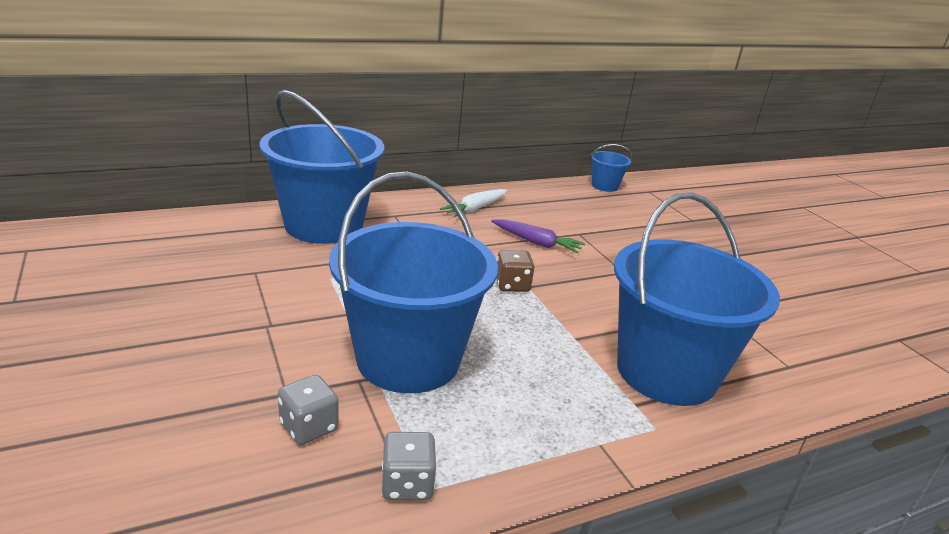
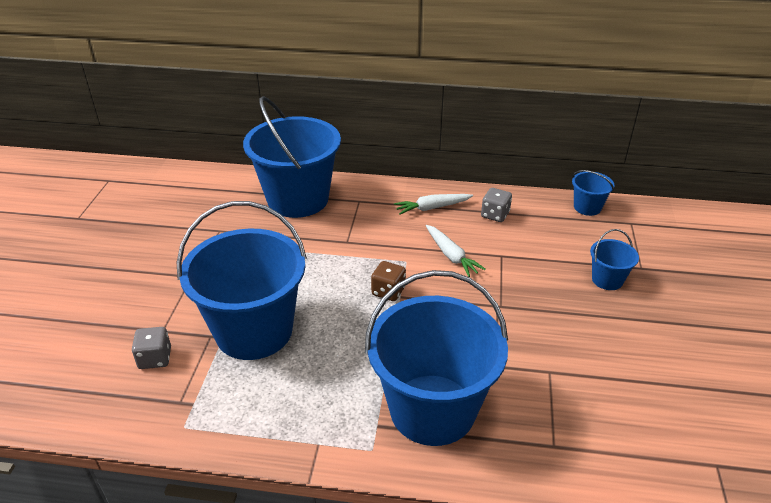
camera: 35 degrees right, 10 degrees up
(407, 484) = (174, 418): grey dice -> grey dice (495, 215)
(536, 243) = (451, 255): purple carrot -> white carrot
(679, 233) = (607, 280): none -> blue bucket

